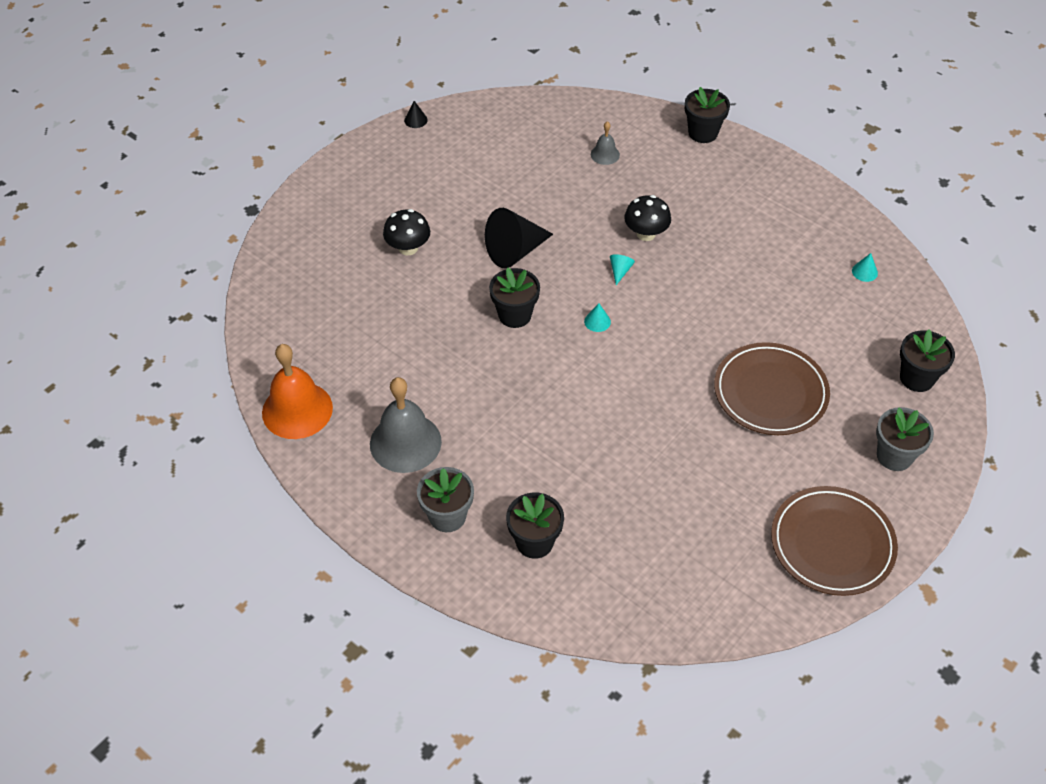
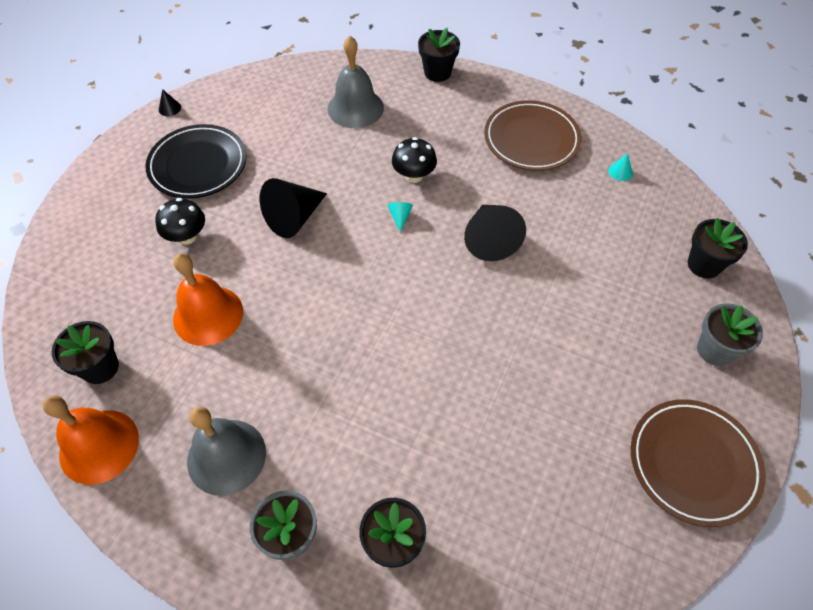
camera: 15 degrees left, 5 degrees up
(413, 322) = (208, 315): none -> orange bell
(432, 182) = (198, 165): none -> black plate
(514, 315) = (309, 284): black flower pot -> black flower pot (100, 367)
(597, 321) = (392, 273): turquoise cone -> none
(605, 154) = (355, 108): grey bell -> grey bell, size x2.06
(704, 310) = (489, 239): none -> black cone
(770, 393) = (578, 310): brown plate -> brown plate (531, 139)

